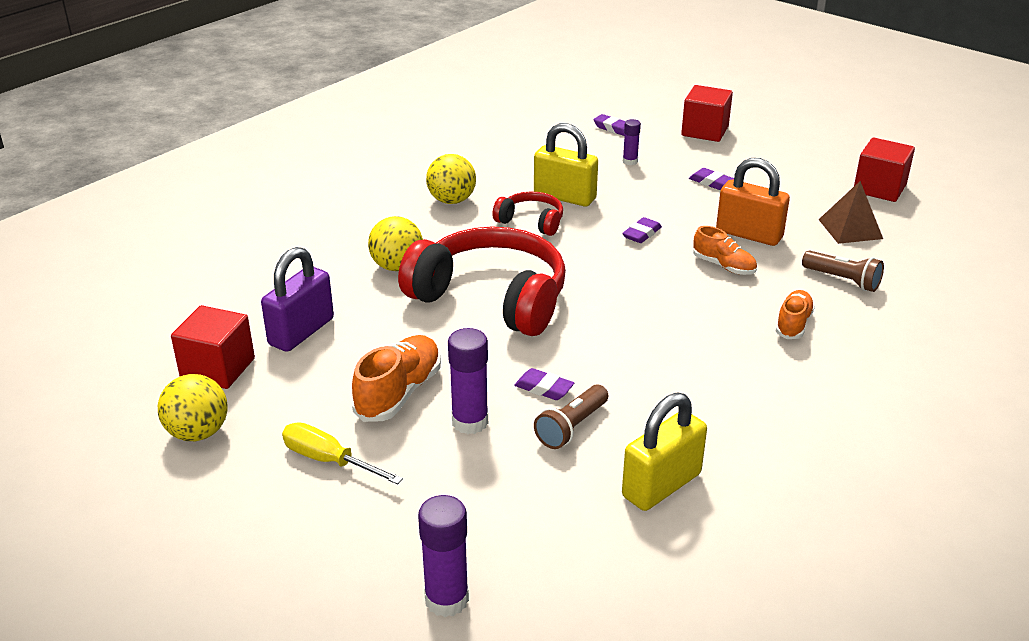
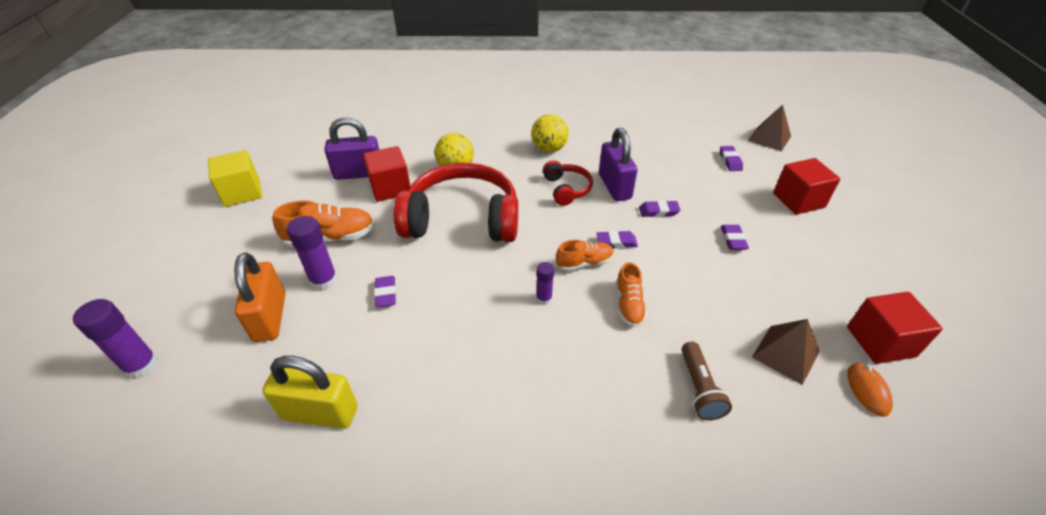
camera: 50 degrees right, 10 degrees up
(198, 433) = (242, 192): yellow ball -> yellow cube
(218, 368) = (302, 167): red cube -> red cube (390, 188)
(328, 460) = (247, 247): yellow screwdriver -> none
(491, 298) = (462, 219): red headphones -> red headphones turned 75 degrees counterclockwise
(565, 197) = (614, 186): yellow padlock -> purple padlock
(571, 427) = (353, 329): brown flashlight -> none
(610, 96) = (769, 138): none -> brown pyramid
(630, 161) = (700, 189): purple glue stick -> purple glue stick (544, 299)
(630, 195) = (658, 211): none -> purple eraser
(749, 234) = (691, 296): orange padlock -> orange padlock (270, 317)
(793, 324) = (597, 387): orange shoe -> orange shoe (584, 263)
(912, 218) = (867, 390): none -> orange mouse

